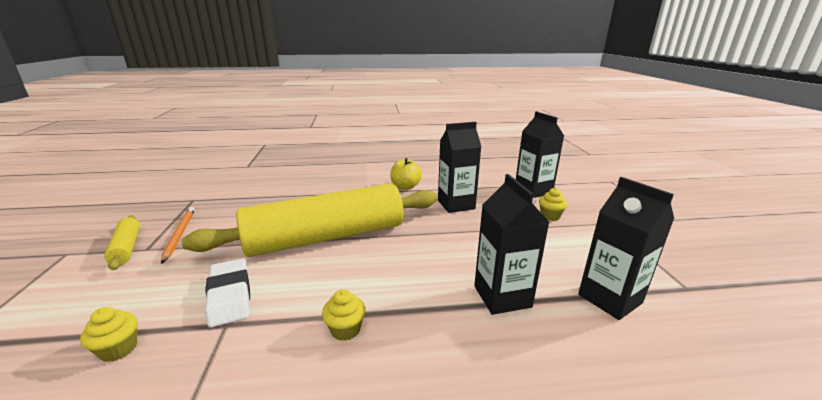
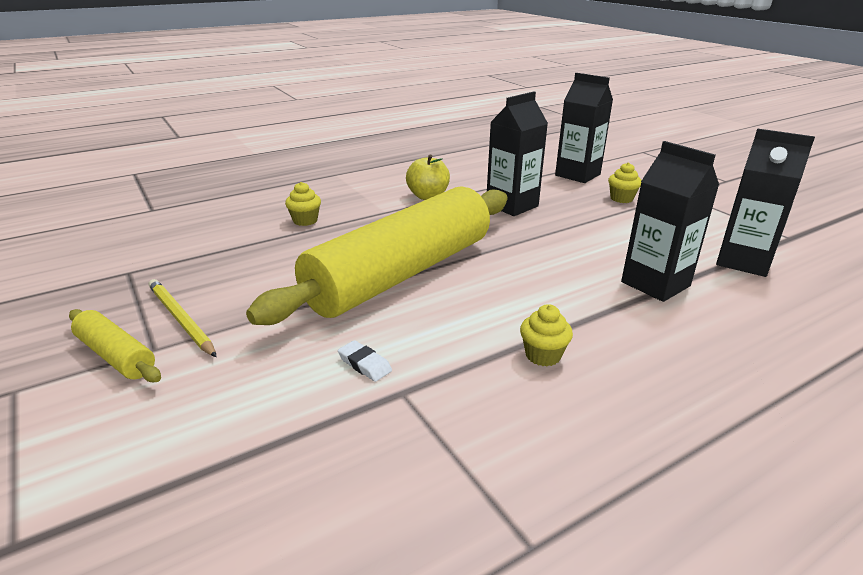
camera: 25 degrees left, 5 degrees up
(119, 349) = (300, 458): yellow cupcake -> yellow cupcake (305, 221)
(179, 234) = (180, 319): orange pencil -> yellow pencil
(230, 295) = (364, 364): white eraser -> white eraser, size x0.50

